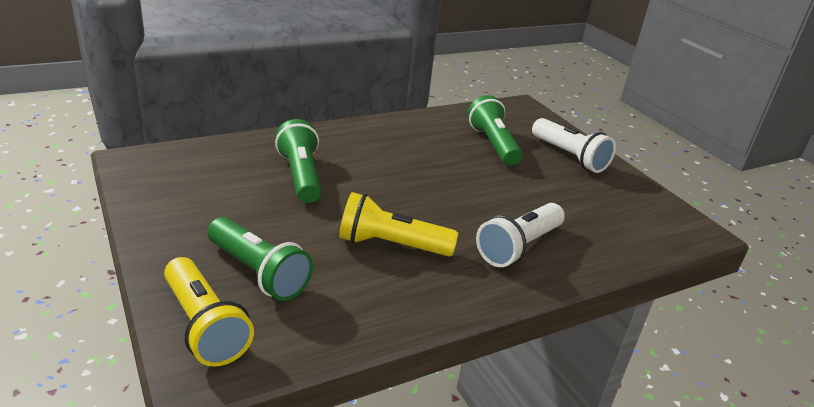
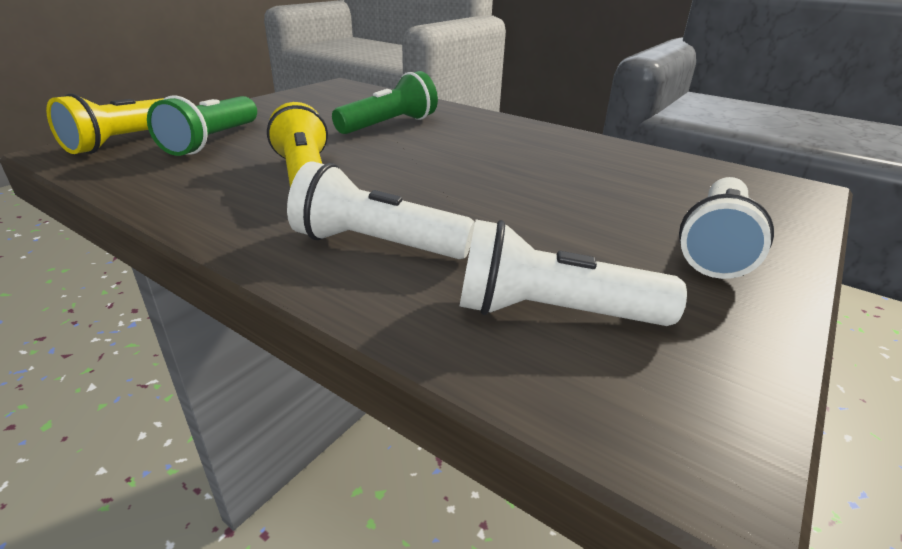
camera: 65 degrees right, 0 degrees up
(493, 144) = (629, 188): green flashlight -> none
(608, 222) = (552, 312): none -> white flashlight

